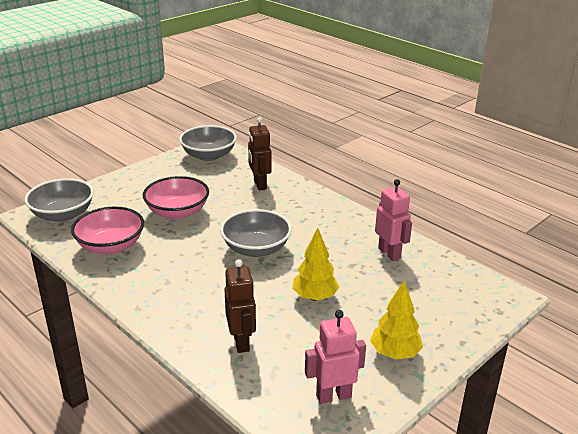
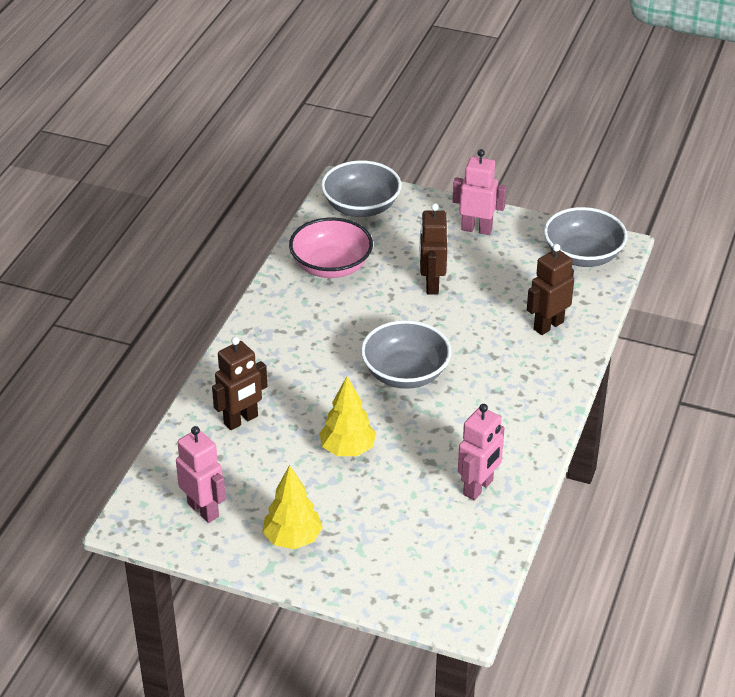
camera: 65 degrees right, 10 degrees up
(143, 180) = (476, 229): none -> pink robot
(177, 212) = (431, 284): pink bowl -> brown robot

